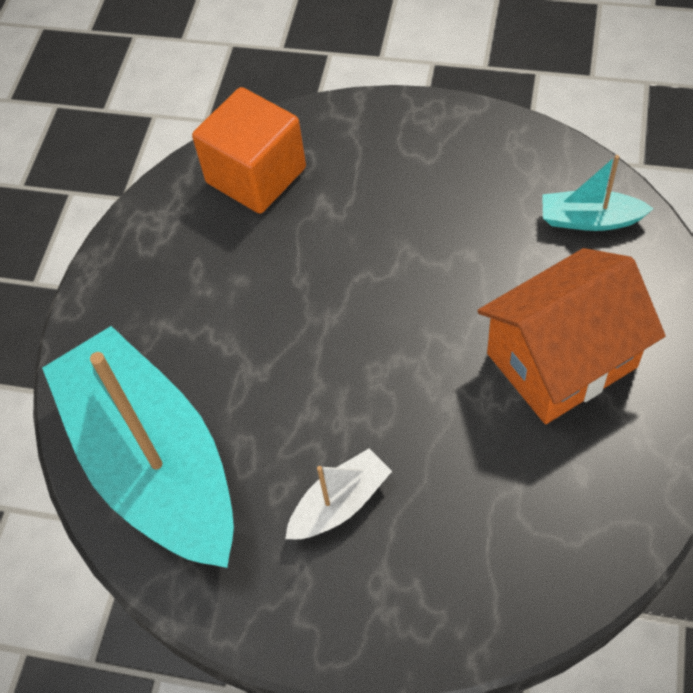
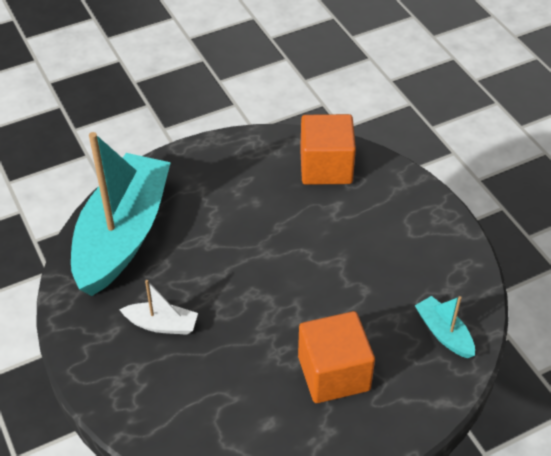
camera: 45 degrees right, 10 degrees down
(561, 360) = (333, 373): orange house -> orange cube

